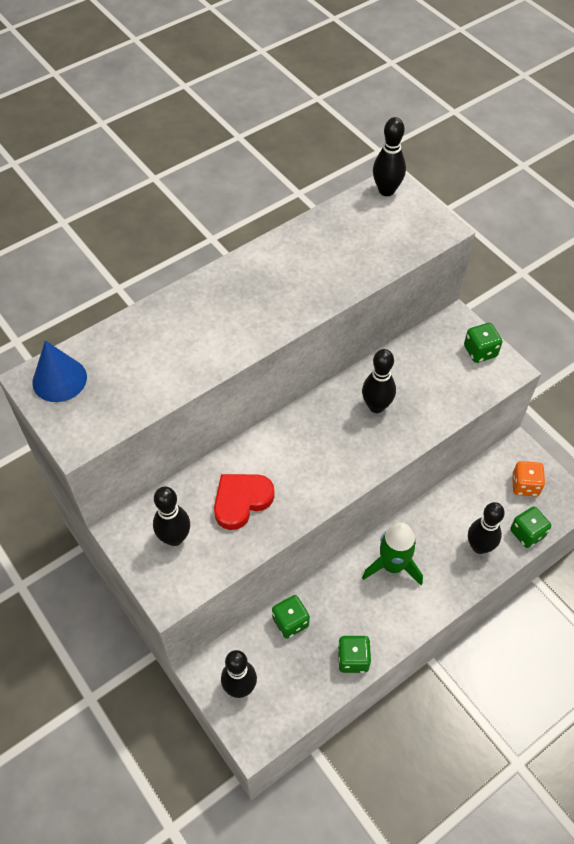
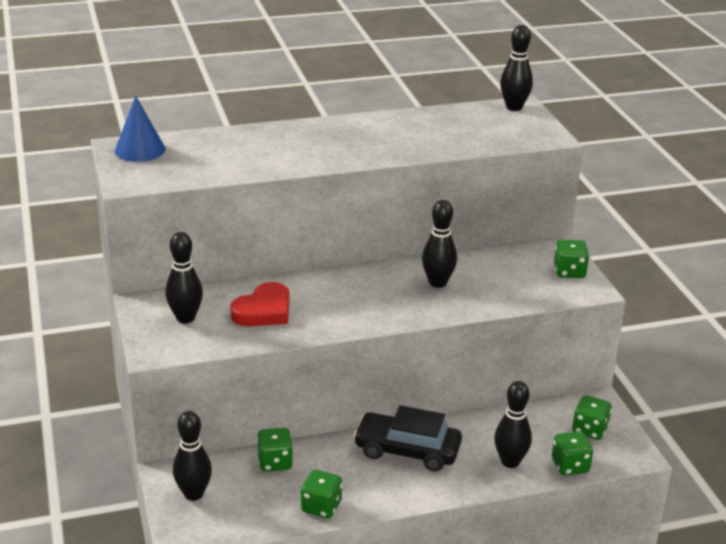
camera: 20 degrees right, 25 degrees down
(241, 501) = (264, 311): red heart -> red heart turned 150 degrees clockwise
(392, 565) = (407, 451): green rocket -> black car
(525, 485) = (589, 430): orange dice -> green dice

